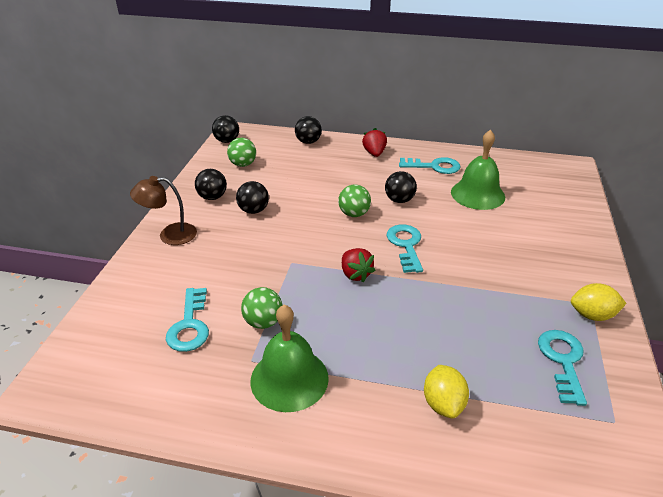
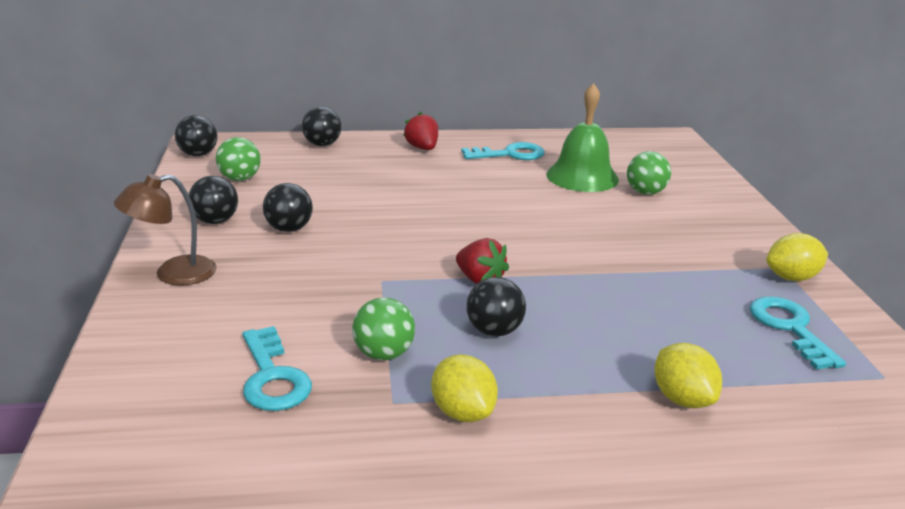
camera: 20 degrees left, 10 degrees down
(289, 379) = (462, 412): green bell -> yellow lemon
(354, 214) = (436, 215): green ball -> green ball (645, 192)
(399, 200) = (487, 194): black ball -> black ball (494, 331)
(405, 245) = (526, 240): turquoise key -> none

